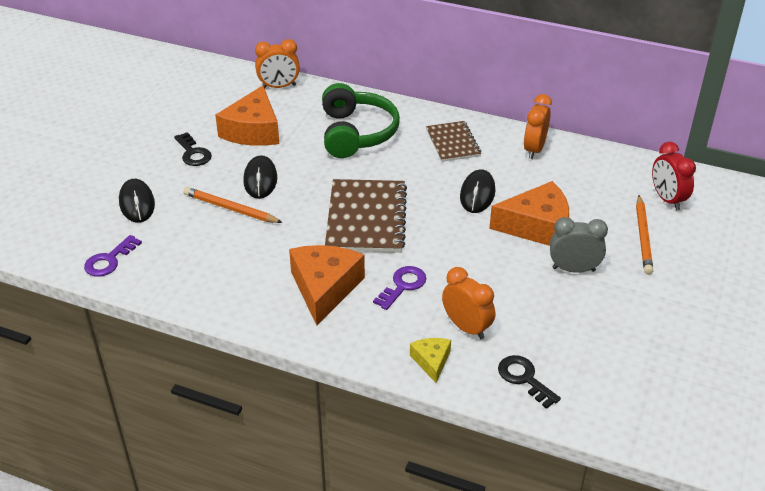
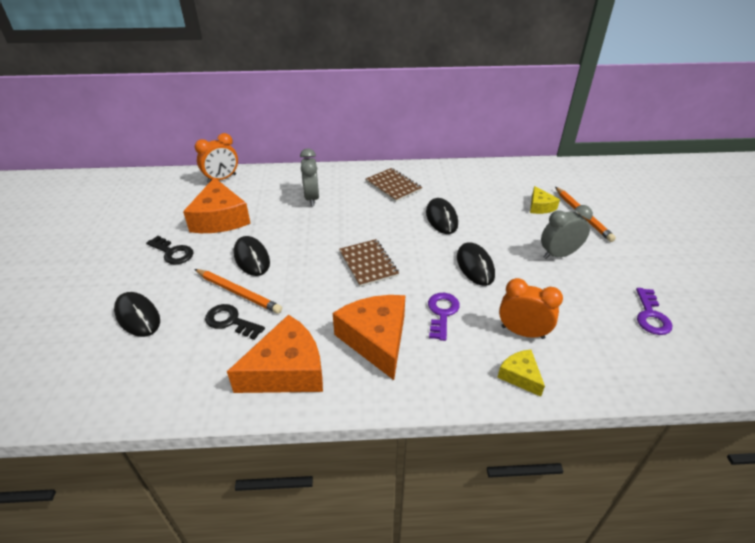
camera: 25 degrees left, 0 degrees up
(109, 260) = (135, 387): purple key -> purple key (651, 316)
(230, 208) = (238, 292): orange pencil -> orange pencil turned 150 degrees counterclockwise
(356, 133) = (312, 198): green headphones -> grey clock
(366, 218) = (368, 264): brown notebook -> brown notebook, size x0.60
(472, 253) = (475, 266): none -> black mouse
(524, 379) = (605, 362): black key -> black key (230, 321)
(534, 149) = (456, 175): orange clock -> none
(537, 226) = (505, 230): orange cheese -> orange cheese (287, 370)
(601, 213) = (540, 206): none -> yellow cheese
(667, 199) = (573, 185): red clock -> none

